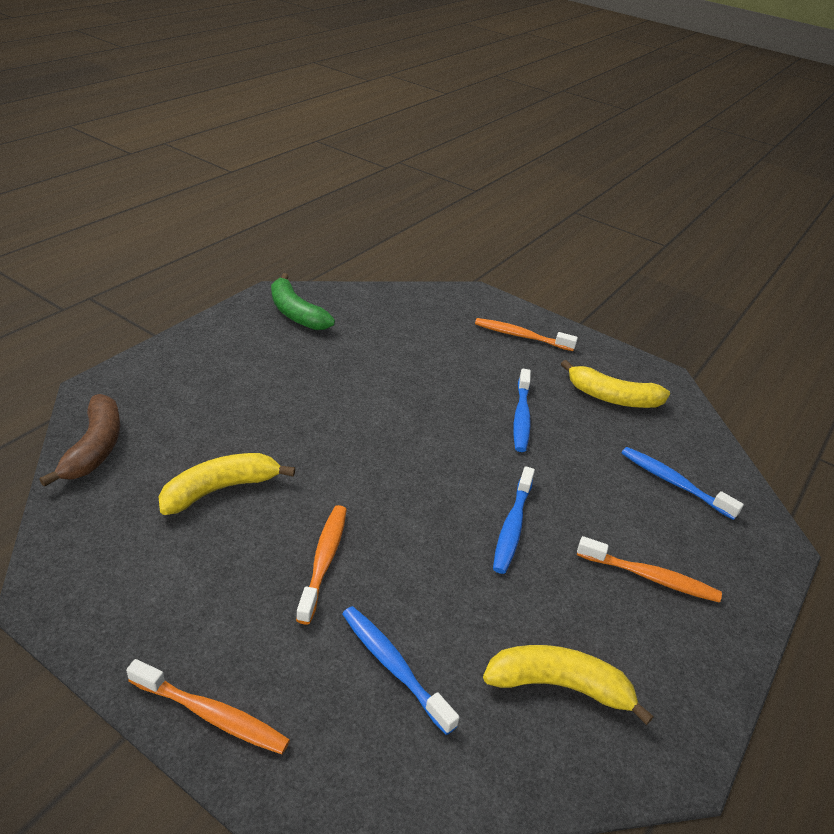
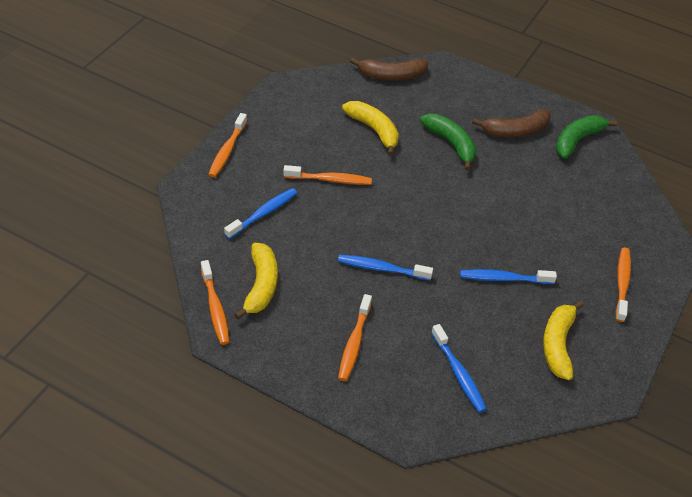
camera: 85 degrees right, 10 degrees up
(265, 355) = (515, 131): none -> brown banana
(275, 414) = (451, 144): none -> green banana
(618, 764) = (215, 308): none -> orange toothbrush
(673, 482) = (459, 374): blue toothbrush -> blue toothbrush turned 120 degrees clockwise

